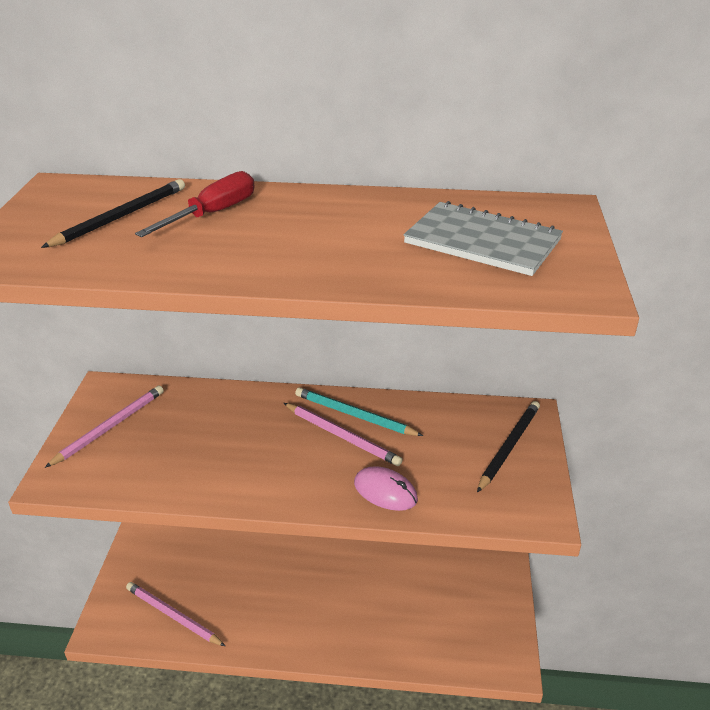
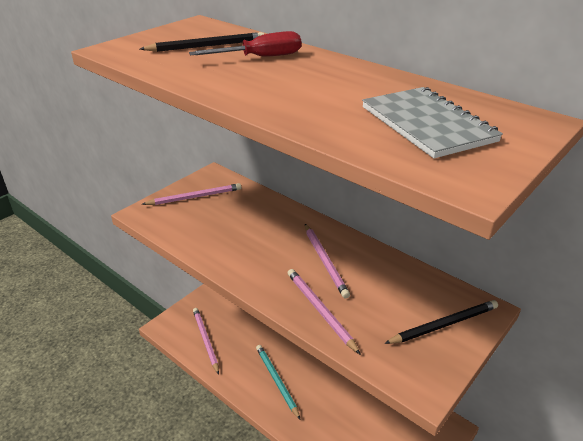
camera: 35 degrees right, 0 degrees up
(354, 415) = (346, 251): turquoise pencil -> turquoise pencil (276, 381)
(385, 491) = (320, 310): pink mouse -> pink pencil

